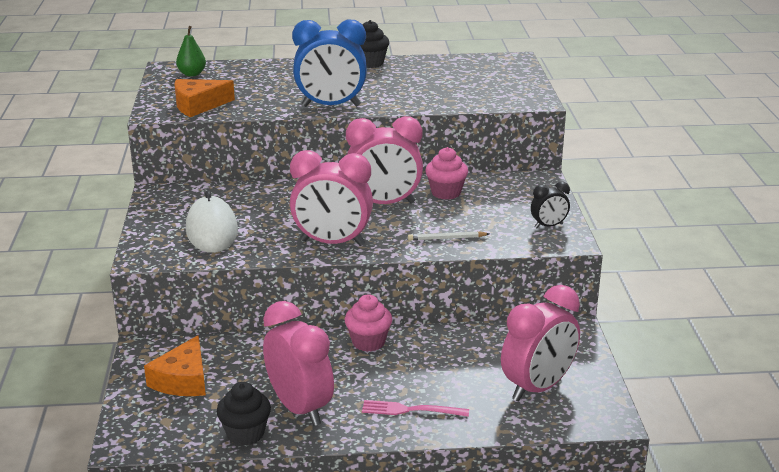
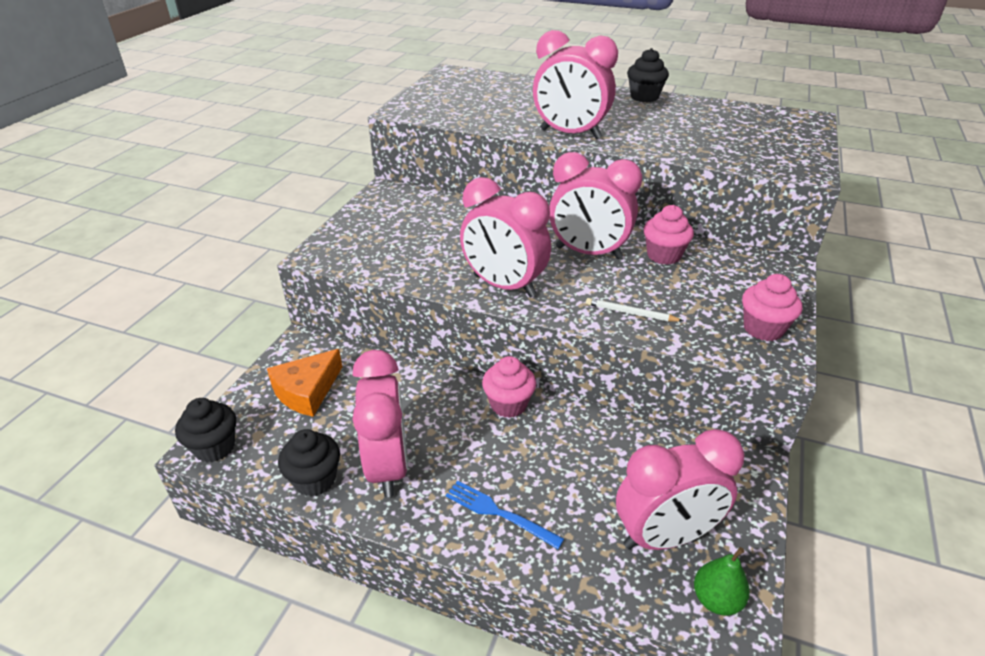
camera: 25 degrees right, 10 degrees up
(134, 439) = (214, 447): none -> black cupcake
(192, 74) = (466, 80): green pear -> green pear (716, 599)
(198, 105) = (445, 110): orange cheese -> none
(211, 230) = (401, 241): white mouse -> none
(331, 106) = (570, 134): blue clock -> pink clock
(409, 410) = (498, 513): pink fork -> blue fork
(548, 226) = (763, 329): black clock -> pink cupcake

